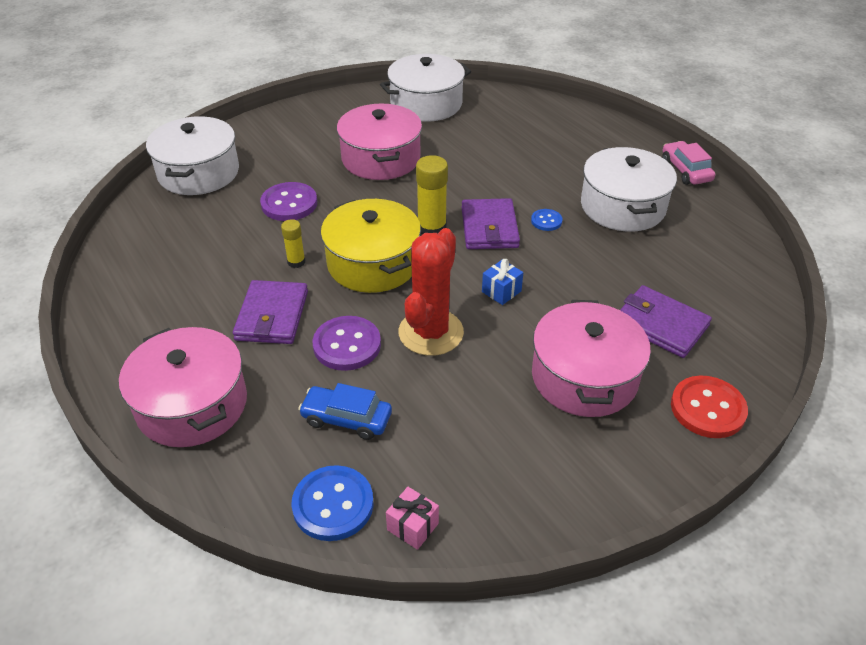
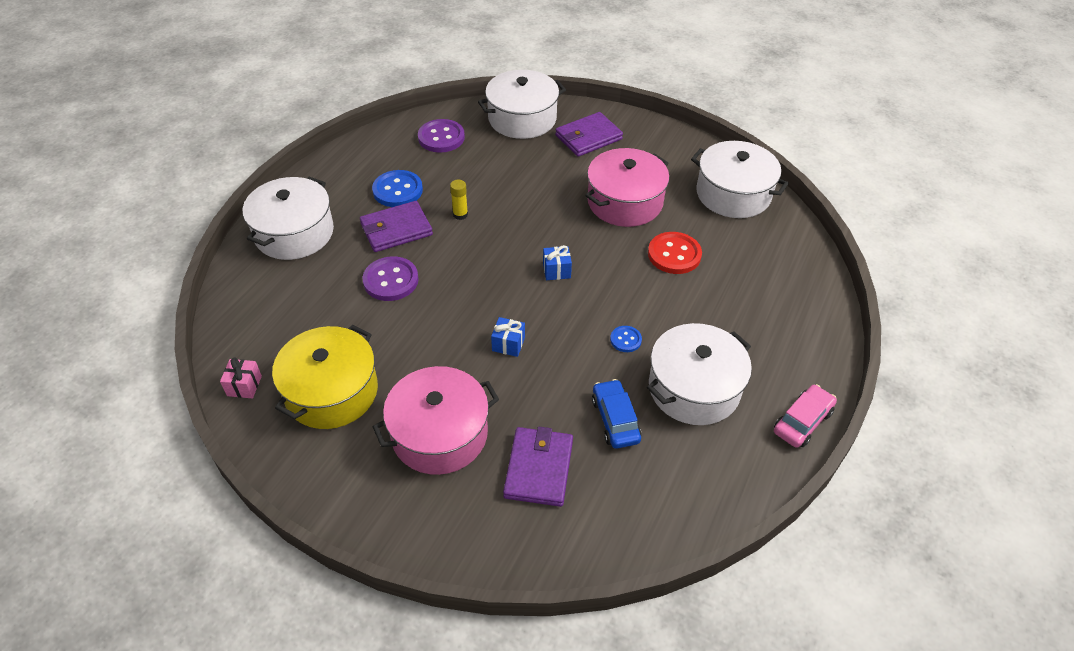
camera: 60 degrees right, 5 degrees up
(192, 404) = (294, 233): pink pot -> white pot
(289, 204) = (523, 179): purple button -> purple button (441, 137)
(333, 504) = (245, 338): blue button -> blue button (398, 190)
(346, 419) = (320, 312): blue car -> blue car (615, 420)
(373, 263) = (488, 255): yellow pot -> yellow pot (331, 391)
(431, 332) = (432, 320): red cactus -> none
(432, 228) = (556, 270): yellow glue stick -> blue gift
(489, 228) = (585, 305): purple wallet -> purple wallet (588, 137)
(707, 408) = (451, 534): red button -> red button (674, 254)

